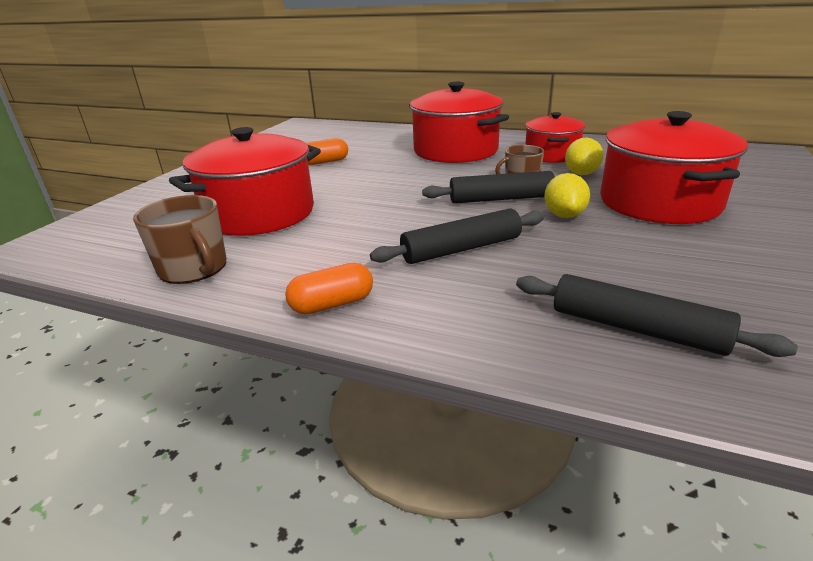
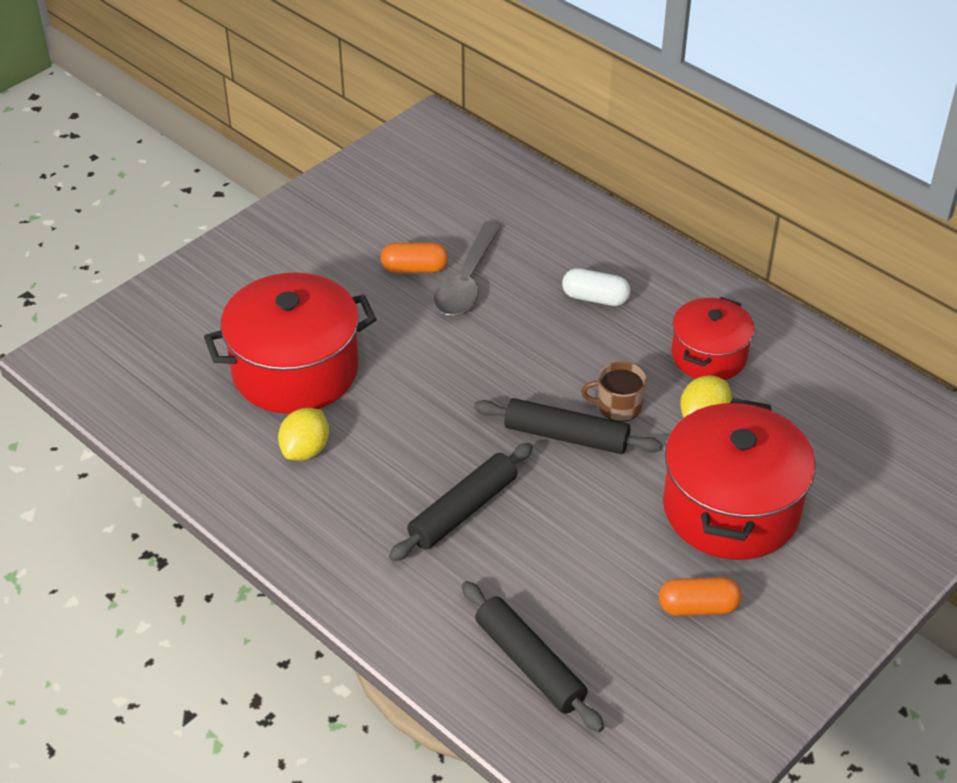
camera: 20 degrees right, 15 degrees up
(194, 268) = (208, 448): brown mug -> none
(332, 304) = (309, 545): orange capsule -> orange capsule (698, 607)
(365, 159) = (467, 281): none -> grey spoon
(455, 151) = (595, 298): red pot -> white capsule
(461, 249) = (463, 510): black rolling pin -> black rolling pin turned 45 degrees counterclockwise
(564, 215) = (607, 493): yellow lemon -> yellow lemon (305, 450)

